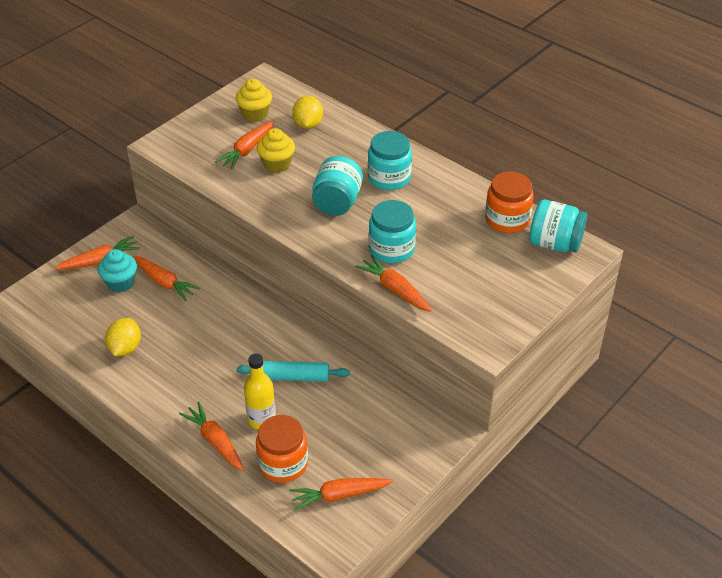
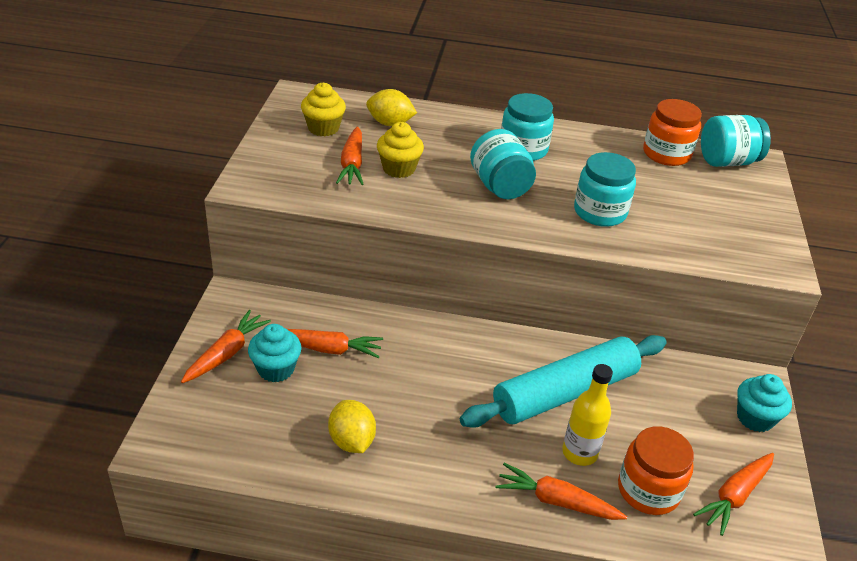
camera: 35 degrees left, 5 degrees down
(293, 377) = (565, 392): turquoise rolling pin -> turquoise rolling pin, size x1.76
(308, 124) = (390, 123): yellow lemon -> yellow lemon turned 45 degrees counterclockwise
(395, 289) = (646, 248): orange carrot -> none
(416, 454) = (755, 418): none -> turquoise cupcake

